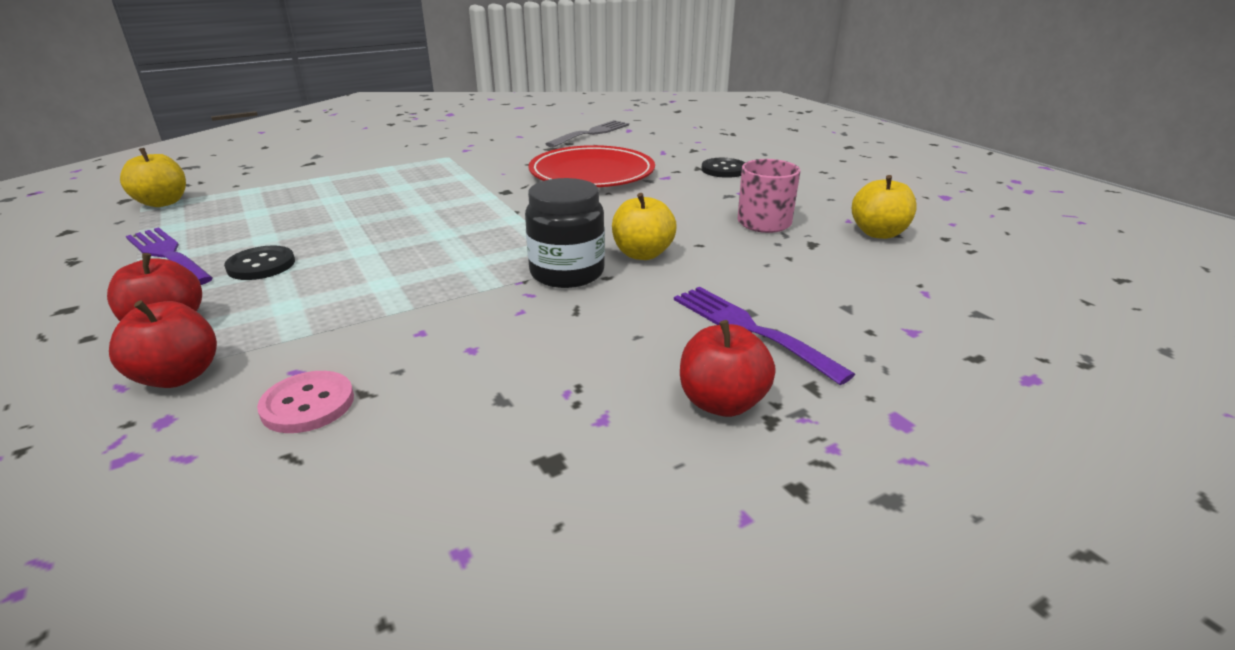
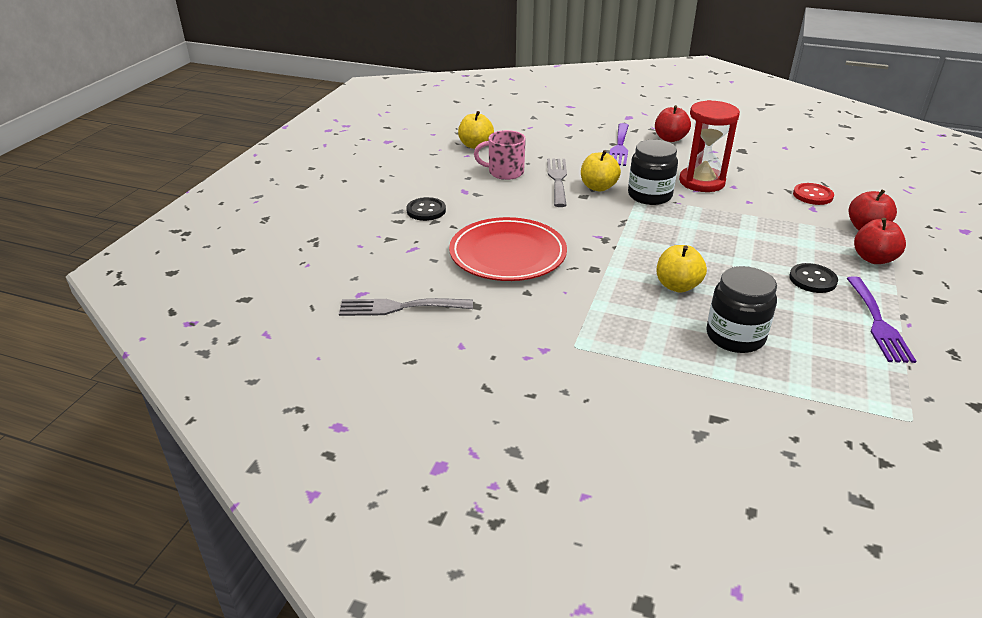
camera: 130 degrees left, 5 degrees up
(163, 203) = (889, 412): yellow apple -> yellow apple (677, 286)
(308, 404) = (812, 195): pink button -> red button
(325, 197) = (735, 337): none -> black jar
(530, 330) = (701, 182): none -> red hourglass
(700, 241) = (557, 180): none -> grey fork

